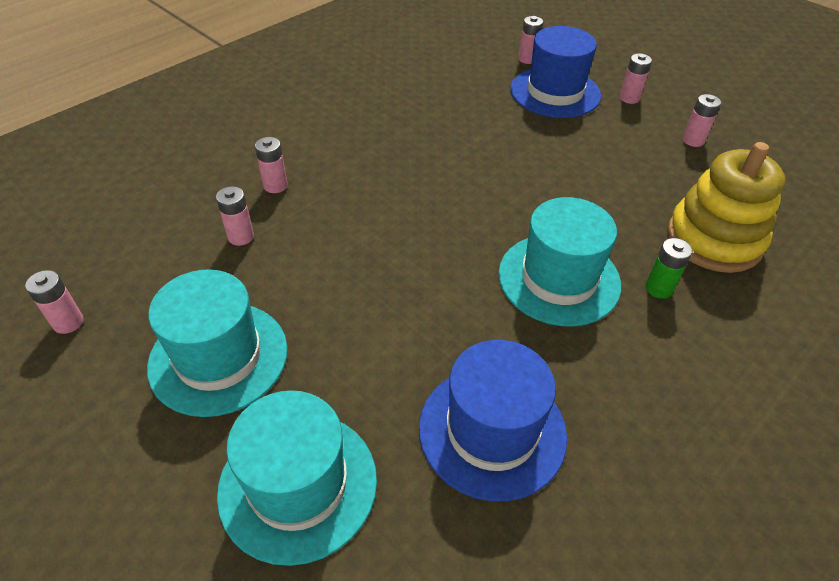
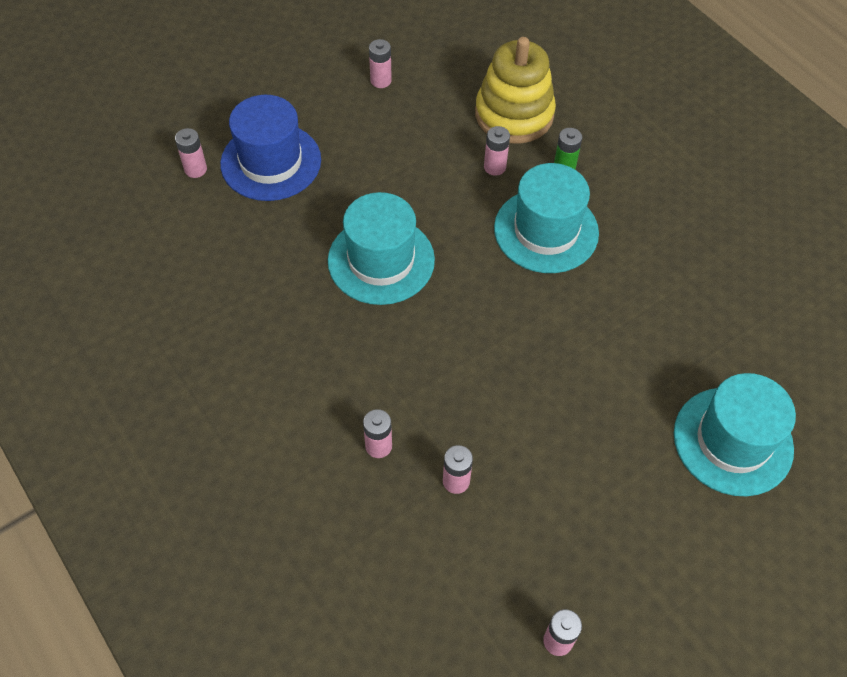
camera: 80 degrees left, 10 degrees up
(218, 357) = (611, 499): turquoise hat -> turquoise hat (381, 260)
(492, 430) = (691, 309): blue hat -> none
(629, 98) = (299, 104): pink battery -> pink battery (494, 167)

